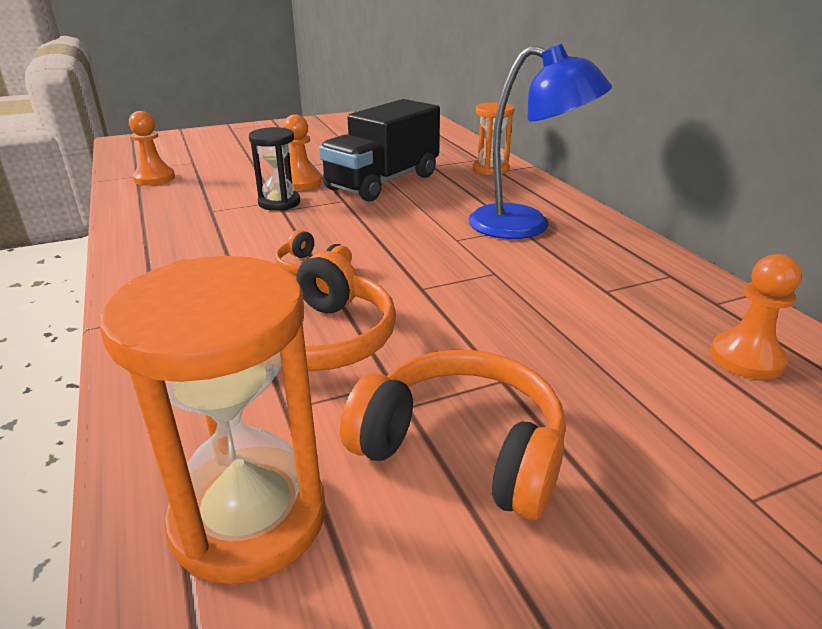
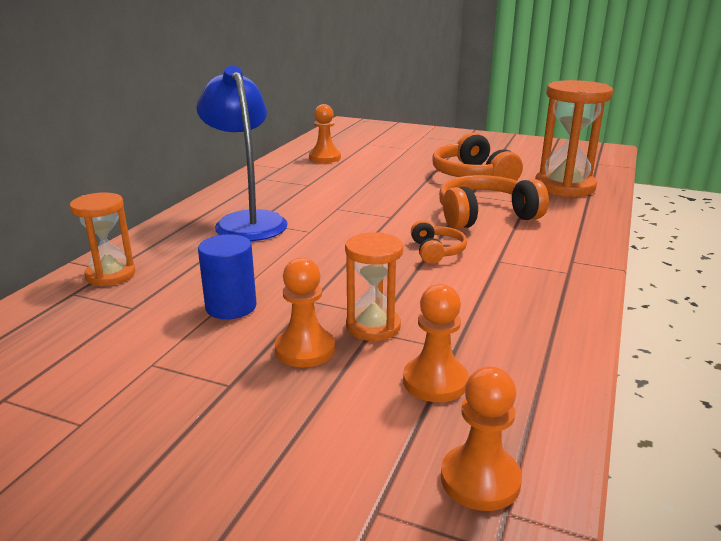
camera: 135 degrees left, 5 degrees down
(208, 195) = (435, 381): none -> orange pawn
(279, 203) = (373, 326): black hourglass -> orange hourglass
(383, 182) = (231, 307): black truck -> blue cylinder

